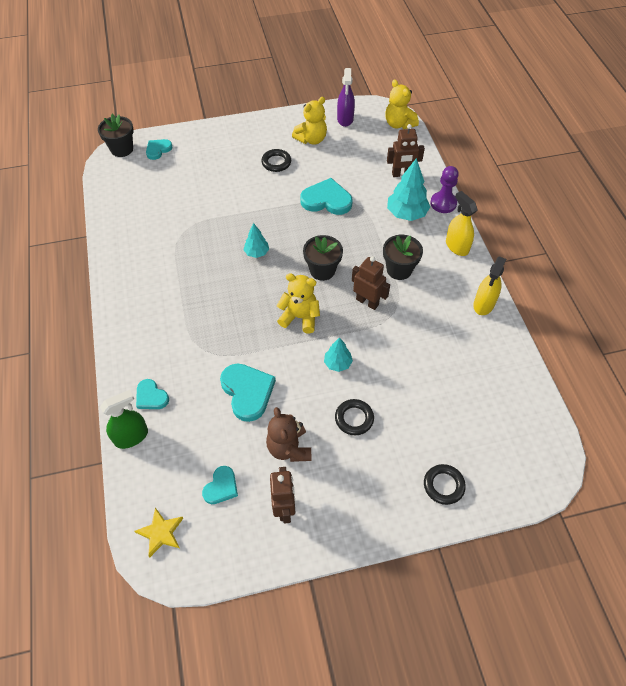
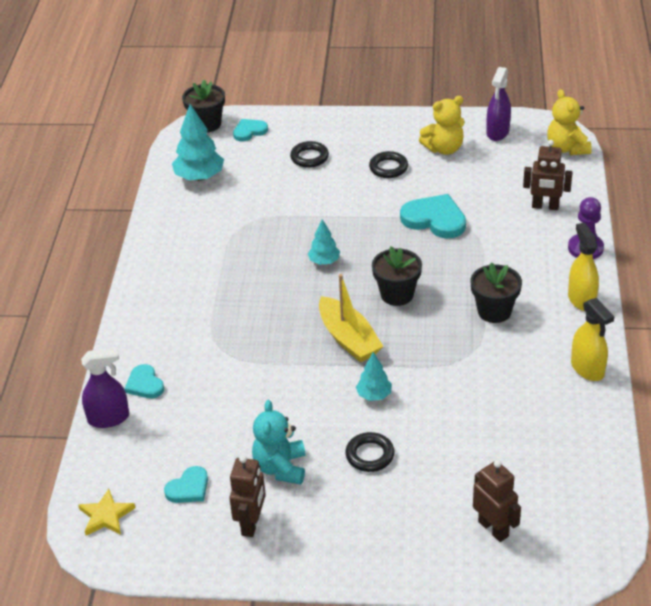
camera: 20 degrees right, 15 degrees down
(131, 436) = (108, 418): green spray bottle -> purple spray bottle
(247, 392) = (255, 402): turquoise heart -> none
(289, 448) = (281, 468): brown teddy bear -> turquoise teddy bear
(300, 317) = (348, 339): yellow teddy bear -> yellow boat
(367, 302) = (438, 338): brown robot -> brown robot (493, 528)
(406, 214) = (531, 252): turquoise tree -> turquoise tree (199, 177)
(443, 485) = (449, 545): black ring -> black ring (309, 157)
(483, 304) = (587, 369): yellow spray bottle -> yellow spray bottle turned 75 degrees counterclockwise

